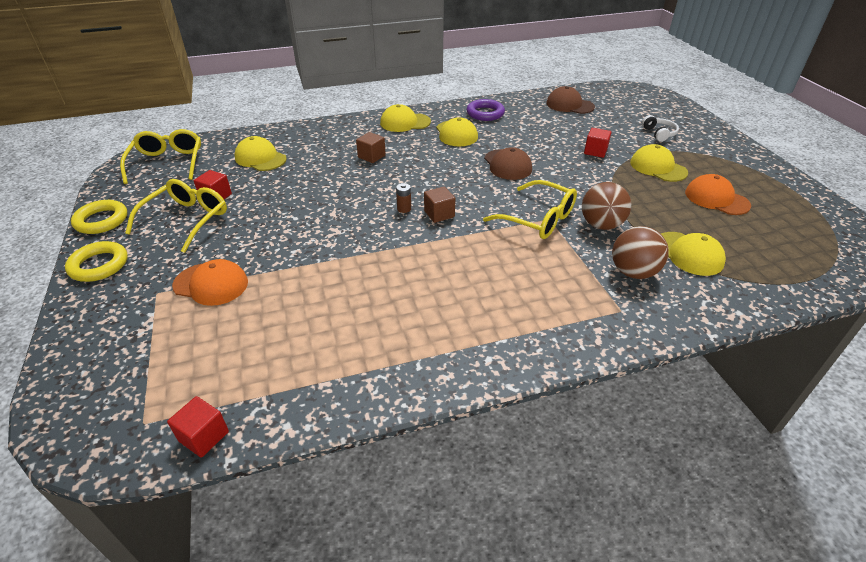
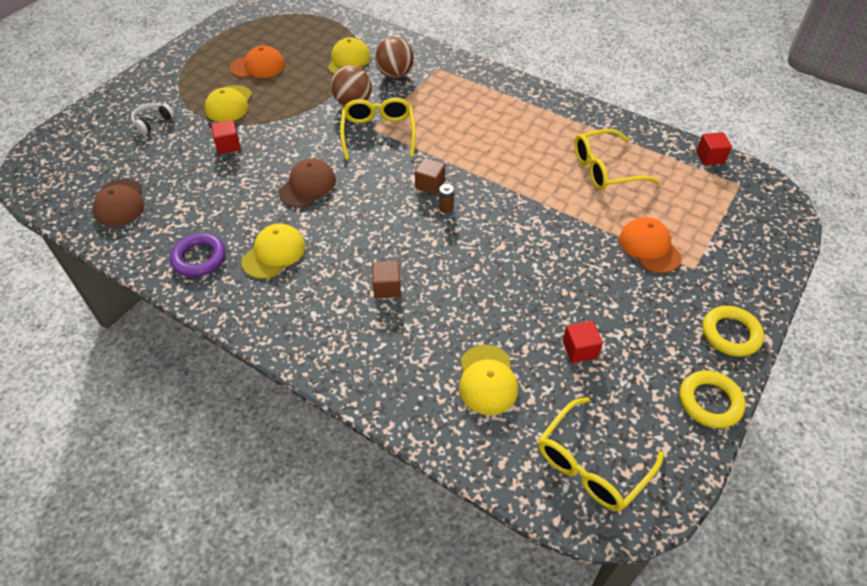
camera: 130 degrees left, 10 degrees up
(187, 220) = (627, 336): yellow glasses -> yellow glasses (605, 169)
(405, 122) = (284, 313): yellow cap -> none
(716, 199) = (258, 66): orange cap -> orange cap turned 105 degrees counterclockwise

